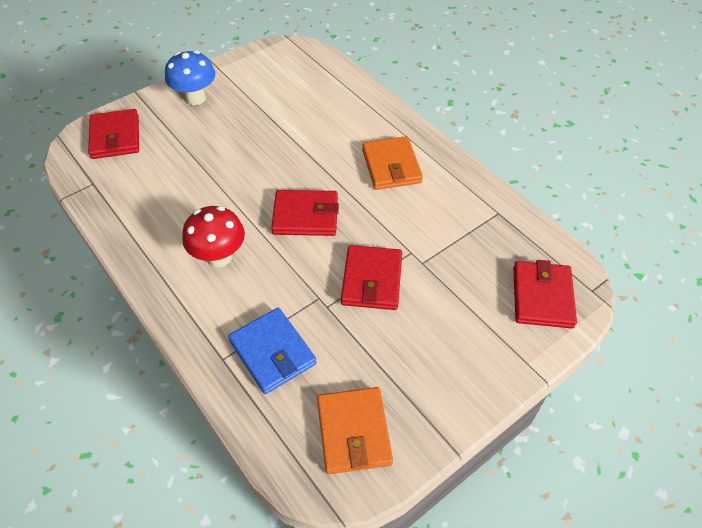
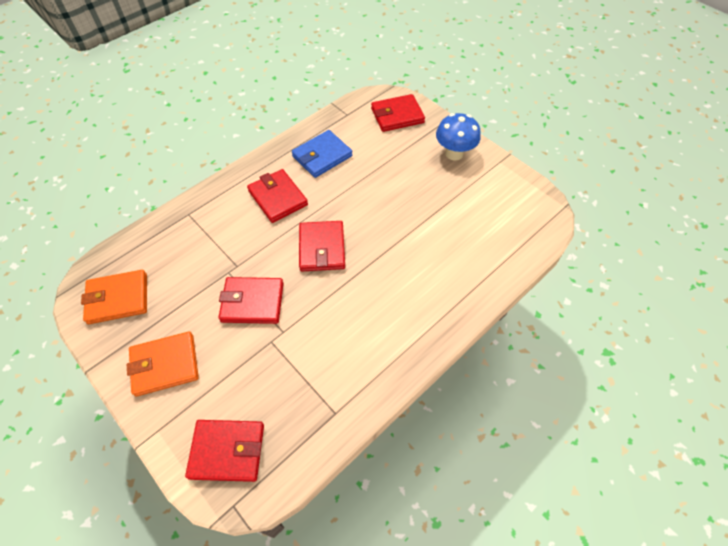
camera: 85 degrees right, 5 degrees up
(219, 257) = (278, 198): red mushroom -> red wallet
(272, 352) = (190, 242): blue wallet -> blue wallet (322, 156)
(391, 166) = (390, 311): orange wallet -> orange wallet (165, 365)

